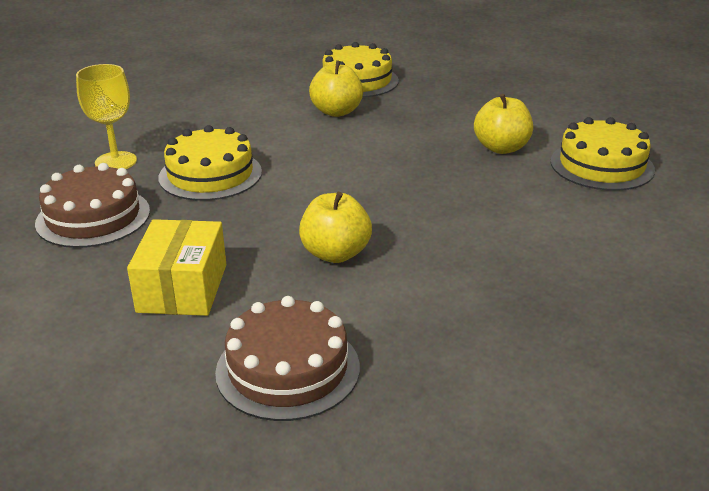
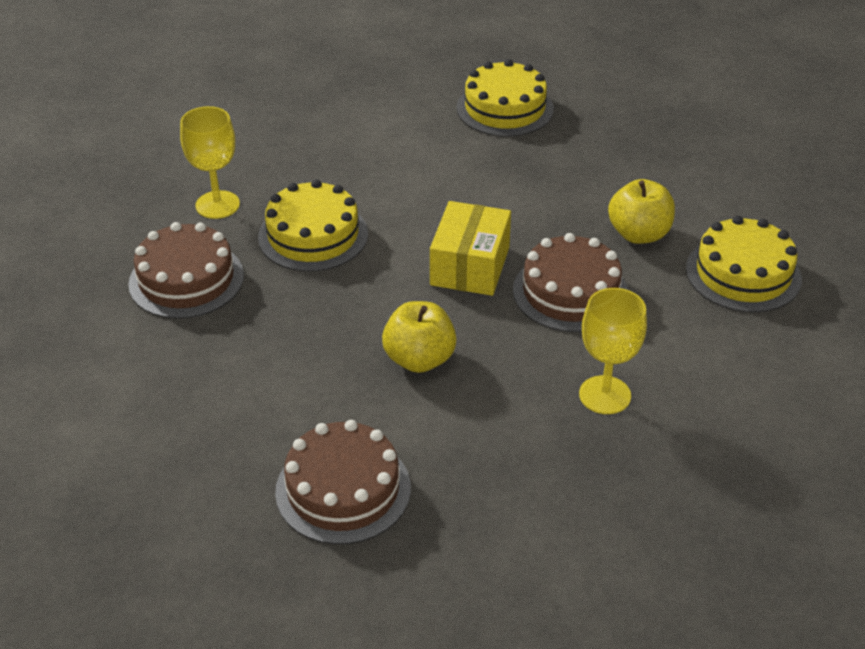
camera: 10 degrees right, 10 degrees up
(182, 288) = (261, 382): yellow box -> yellow box (470, 266)
(336, 112) = (469, 156): yellow apple -> none
(458, 192) = (570, 292): none -> brown cake
(520, 262) = (605, 395): none -> yellow goblet

